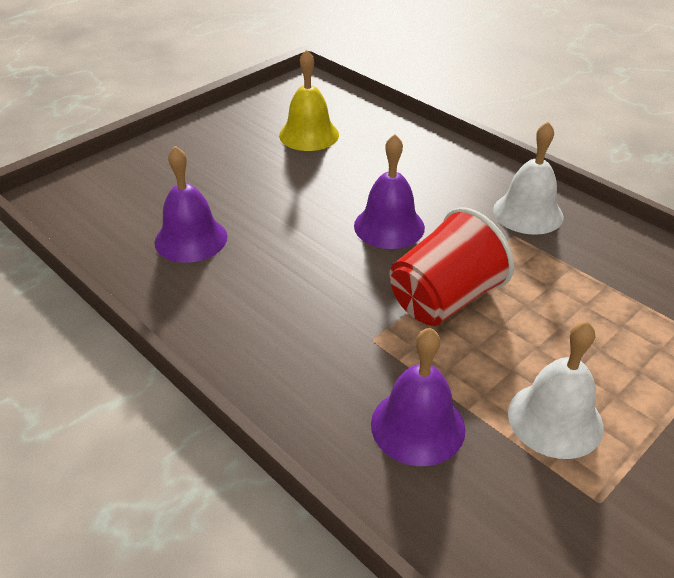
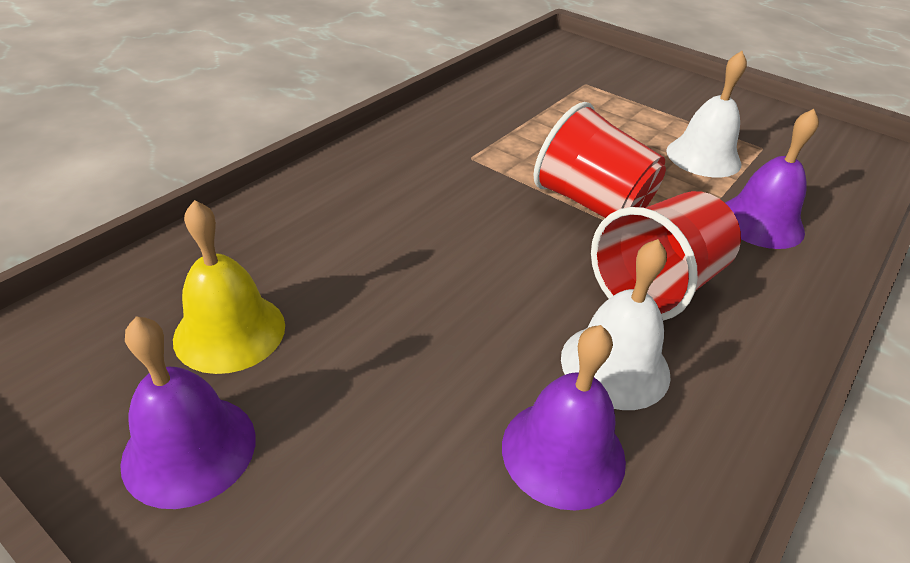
camera: 100 degrees left, 0 degrees up
(324, 314) = (656, 286): none -> red cup
(389, 226) = (476, 240): purple bell -> purple bell (189, 449)
(528, 213) = (430, 146): white bell -> white bell (615, 365)

